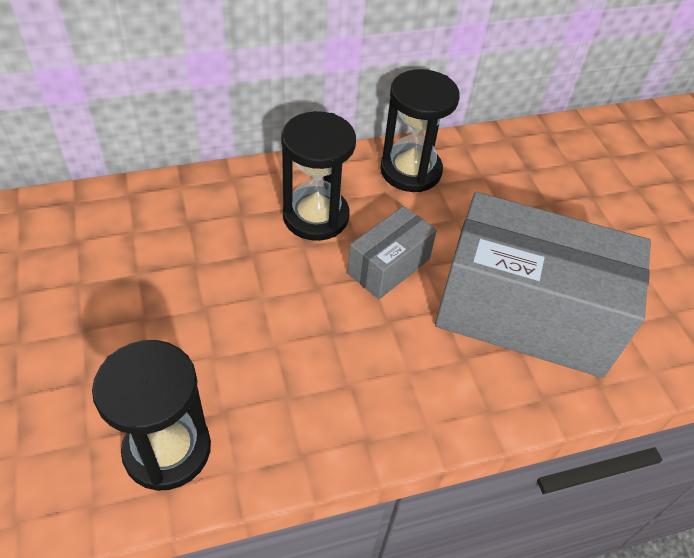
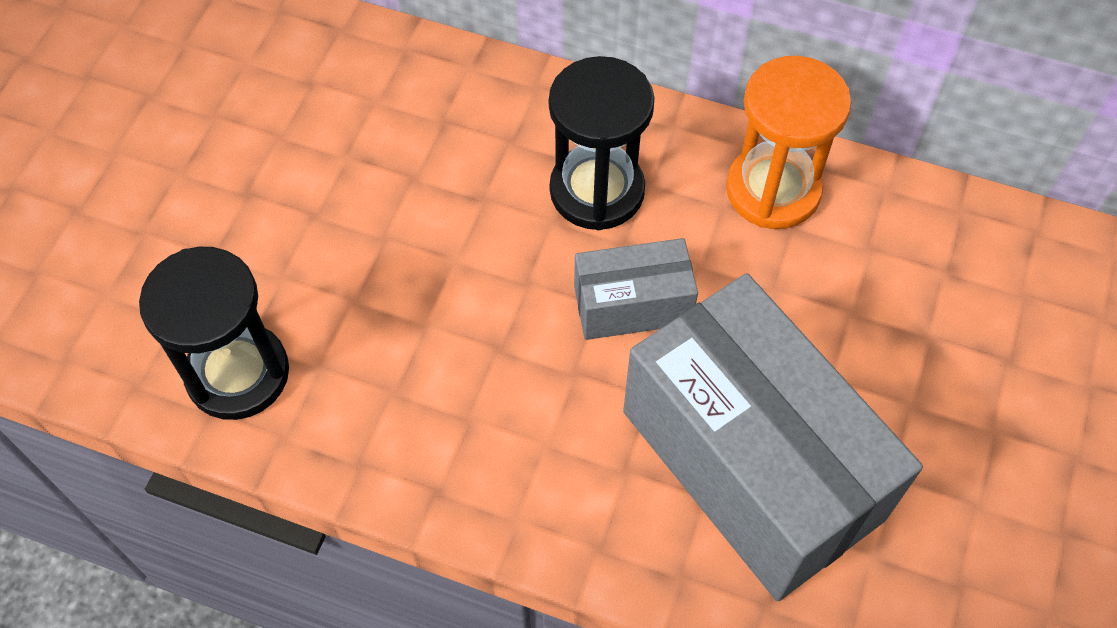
camera: 40 degrees right, 10 degrees up
(410, 171) = (773, 190): black hourglass -> orange hourglass

